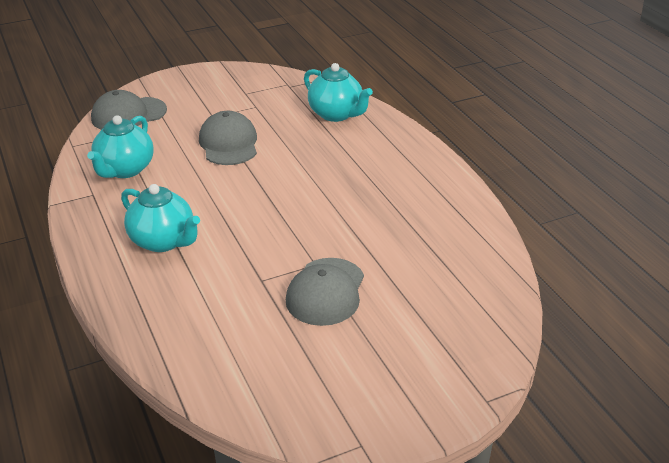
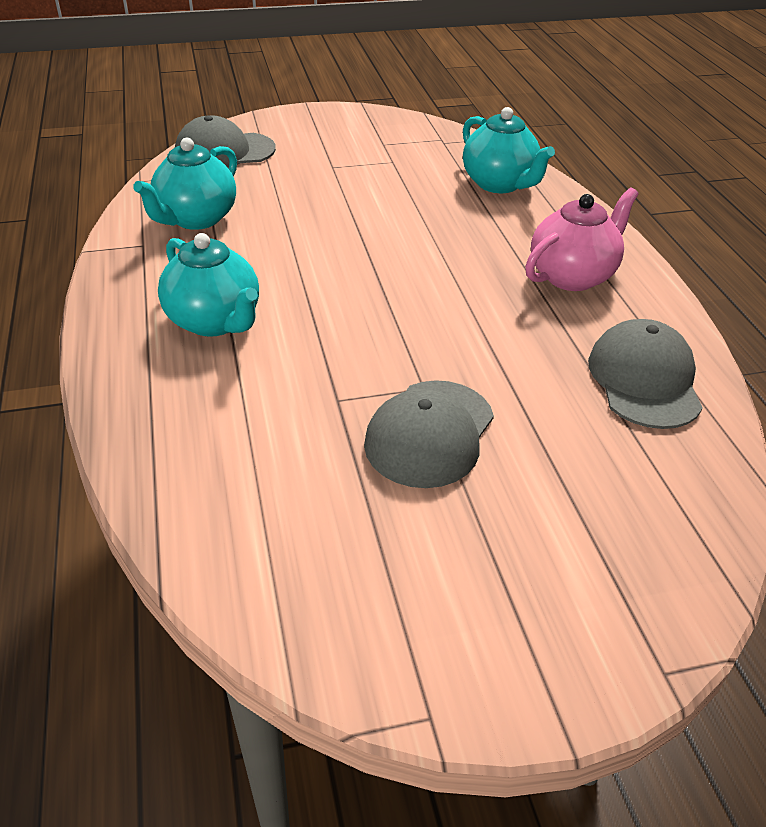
camera: 10 degrees right, 5 degrees up
(229, 143) = (344, 203): grey cap -> grey cap (644, 380)
(398, 175) = (572, 276): none -> pink teapot

